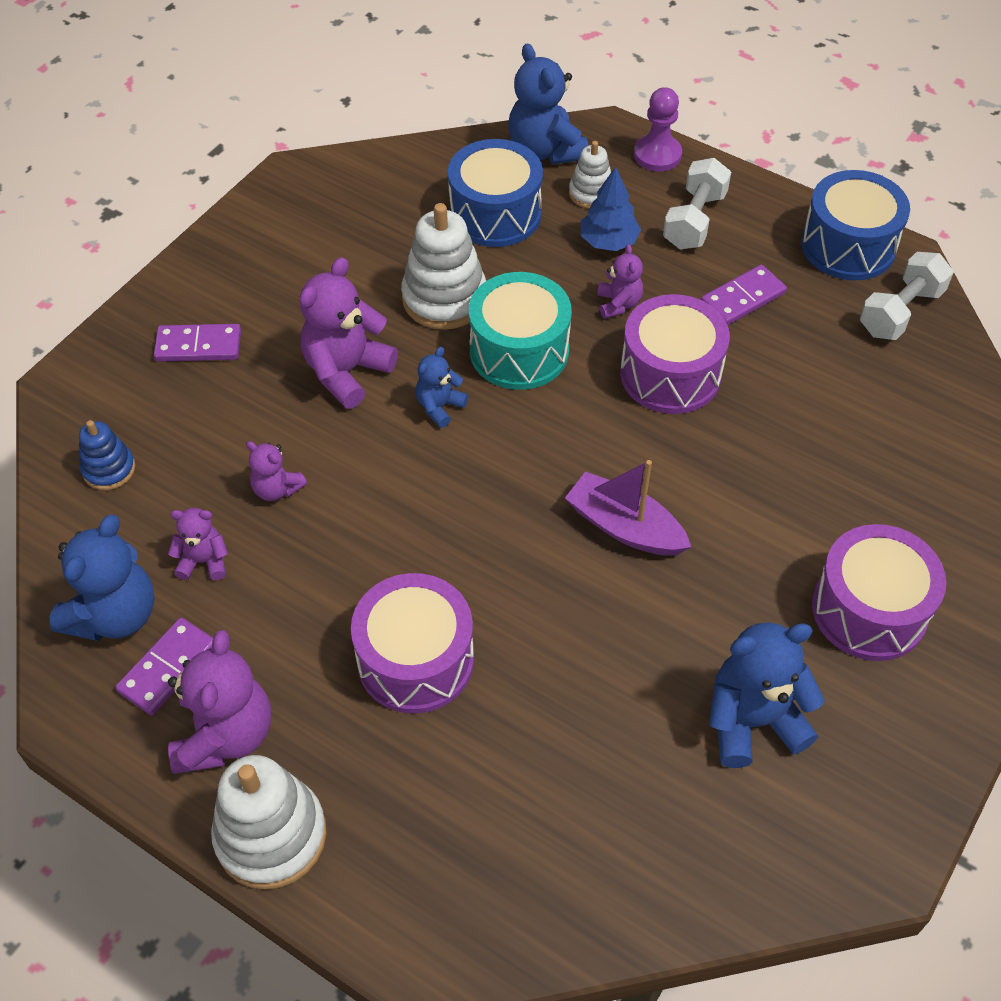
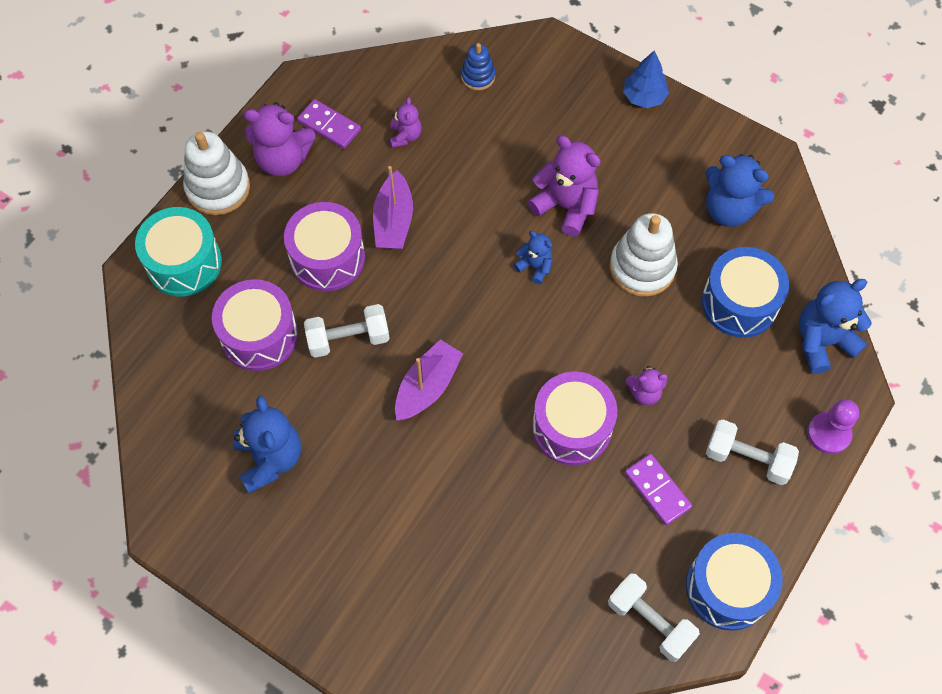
camera: 90 degrees right, 10 degrees up
(115, 615) = (368, 94): blue teddy bear -> blue teddy bear (729, 209)
(198, 346) = (586, 114): purple domino -> none
(277, 489) = (462, 171): purple teddy bear -> none
(355, 573) = (393, 221): none -> purple boat
(519, 351) = (591, 319): turquoise drum -> turquoise drum (184, 263)
(554, 626) = (348, 339): none -> white dumbbell
(591, 193) = (772, 377): white stacking toy -> none
(608, 242) = (715, 388): blue tree -> blue tree (644, 97)
(869, 610) = (352, 548): purple drum -> purple drum (259, 335)

